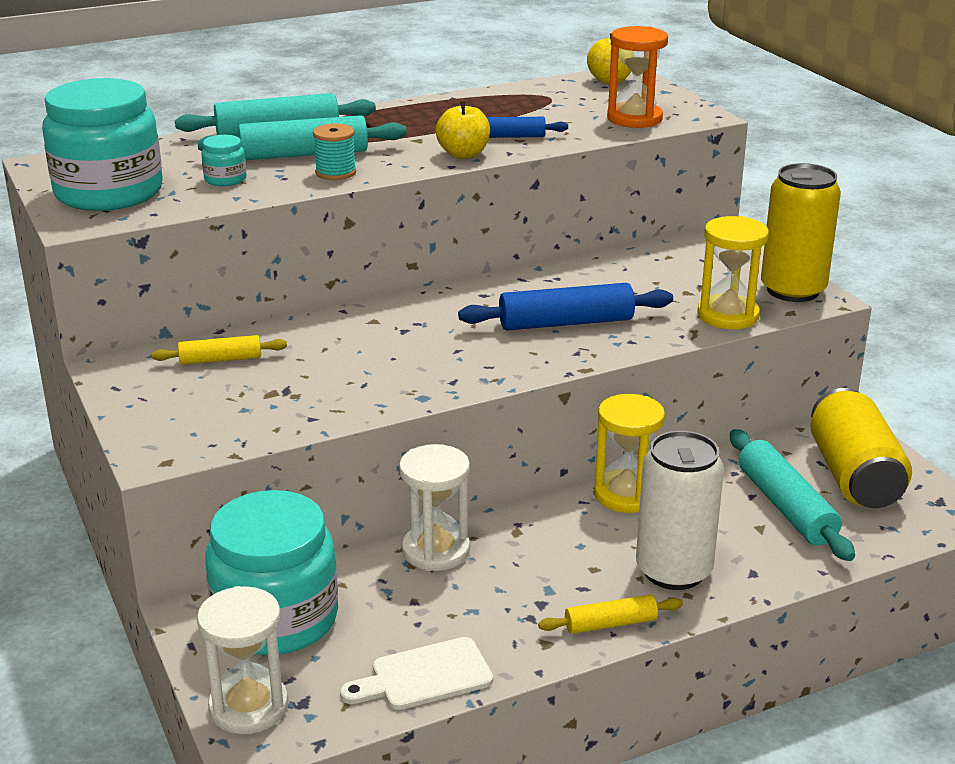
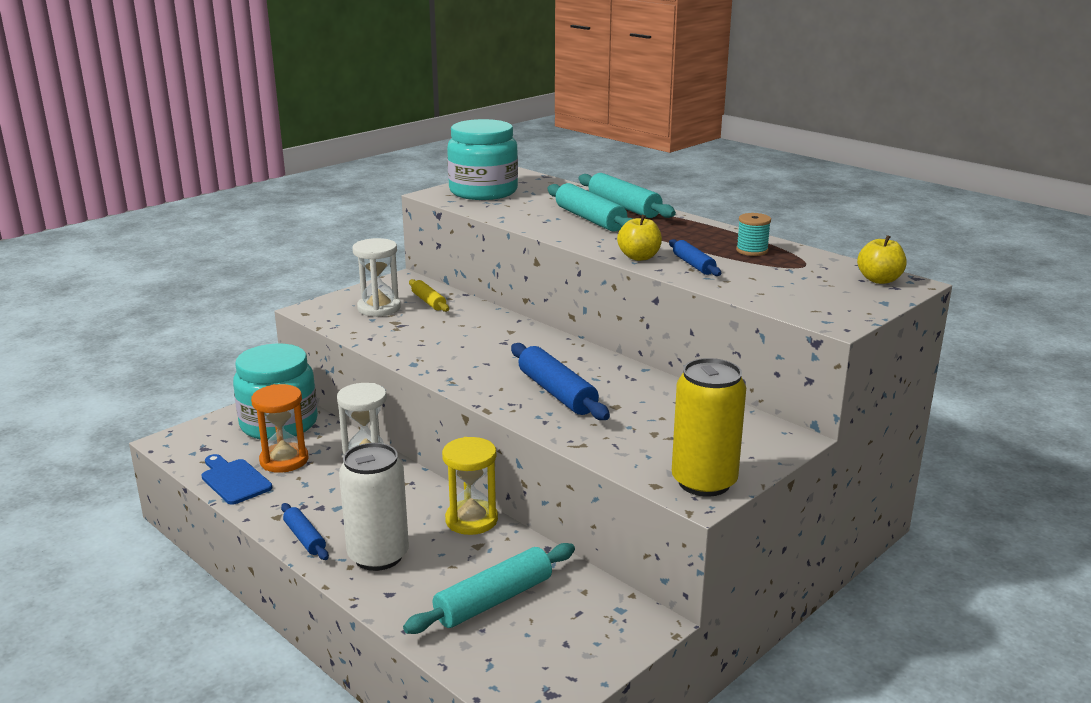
camera: 70 degrees right, 5 degrees down
(225, 179) = (528, 209): turquoise jar -> none
(249, 707) = (198, 434): white hourglass -> white hourglass (379, 308)
(335, 173) = (566, 231): turquoise spool -> turquoise spool (752, 250)
(424, 676) = (234, 480): white cutting board -> blue cutting board
(610, 623) = (305, 538): yellow rolling pin -> blue rolling pin
(634, 119) = (792, 299): orange hourglass -> orange hourglass (284, 460)
(728, 315) = (624, 456): yellow hourglass -> none
(854, 476) = (566, 635): yellow can -> none

